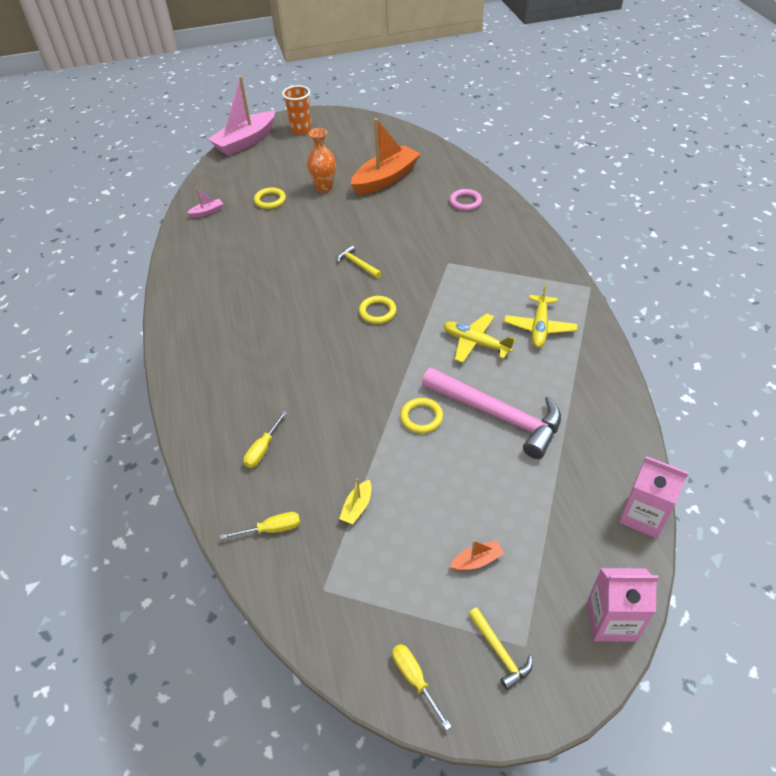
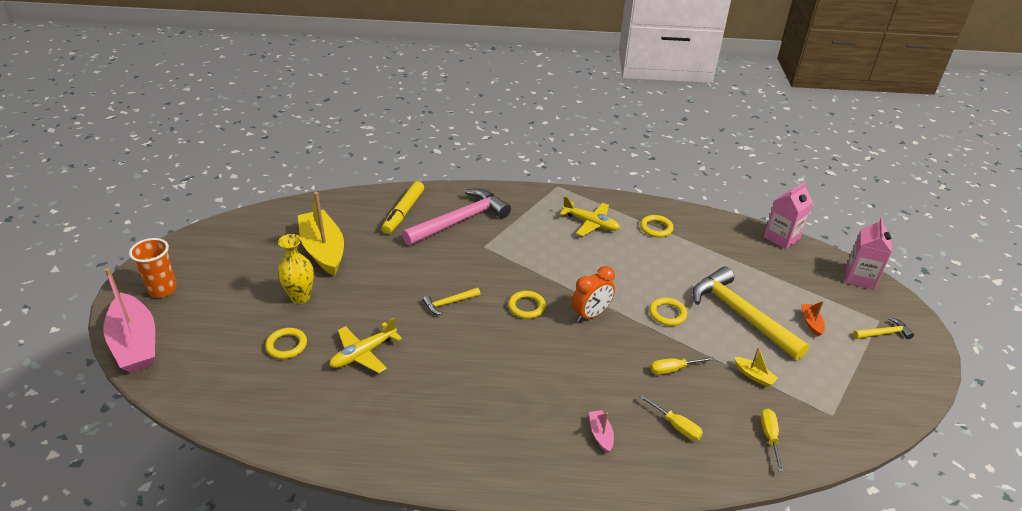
camera: 75 degrees left, 10 degrees down
(207, 212) = (262, 408): pink boat -> pink boat (600, 434)
(324, 188) = (300, 297): orange vase -> yellow vase
(385, 179) = (323, 250): orange boat -> yellow boat
(389, 358) = (590, 314): none -> orange clock
(415, 679) = (906, 381): yellow screwdriver -> yellow screwdriver (673, 369)
(454, 484) = (740, 314): none -> yellow hammer
(465, 202) = (403, 212): pink ring -> yellow marker
(475, 343) = (594, 261): yellow plane -> yellow plane (363, 354)
(498, 415) = (677, 272): pink hammer -> pink hammer (460, 220)
(571, 383) = (656, 228): none -> yellow ring

